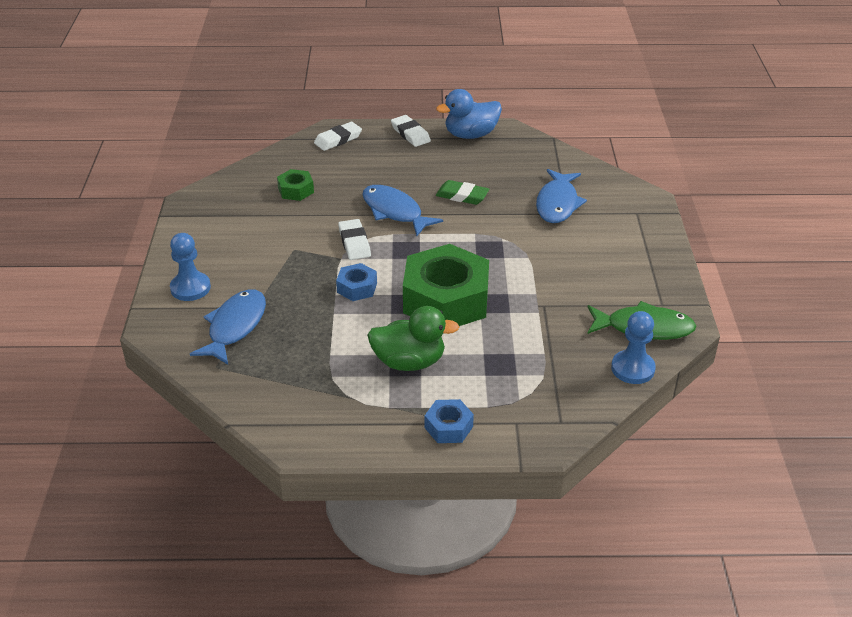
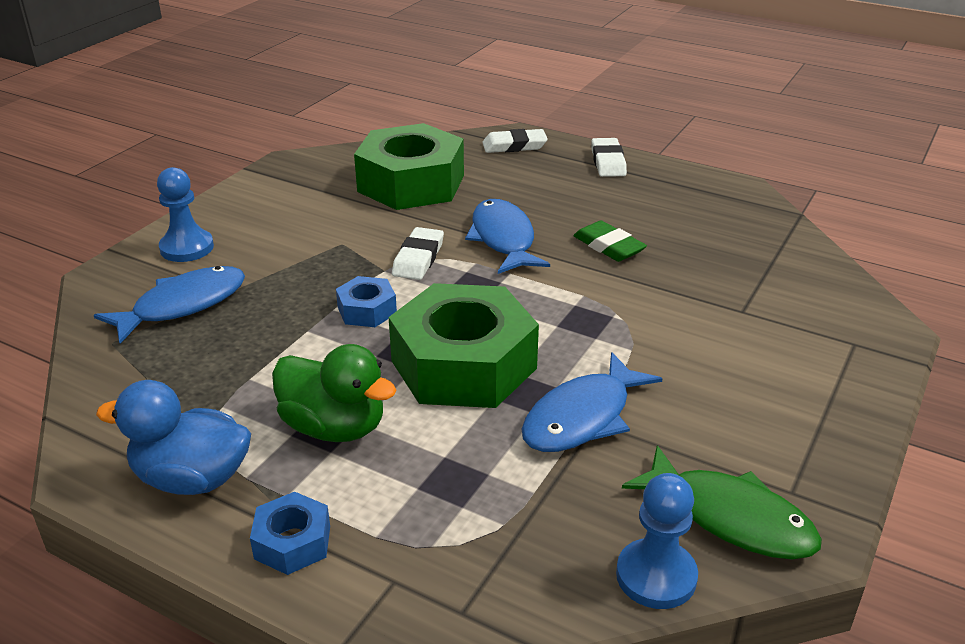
camera: 30 degrees right, 5 degrees down
(296, 190) = (411, 183): green nut -> green nut, size x2.22
(471, 135) = (686, 182): blue duck -> blue duck (192, 478)
(557, 203) = (737, 294): blue fish -> blue fish (582, 417)

